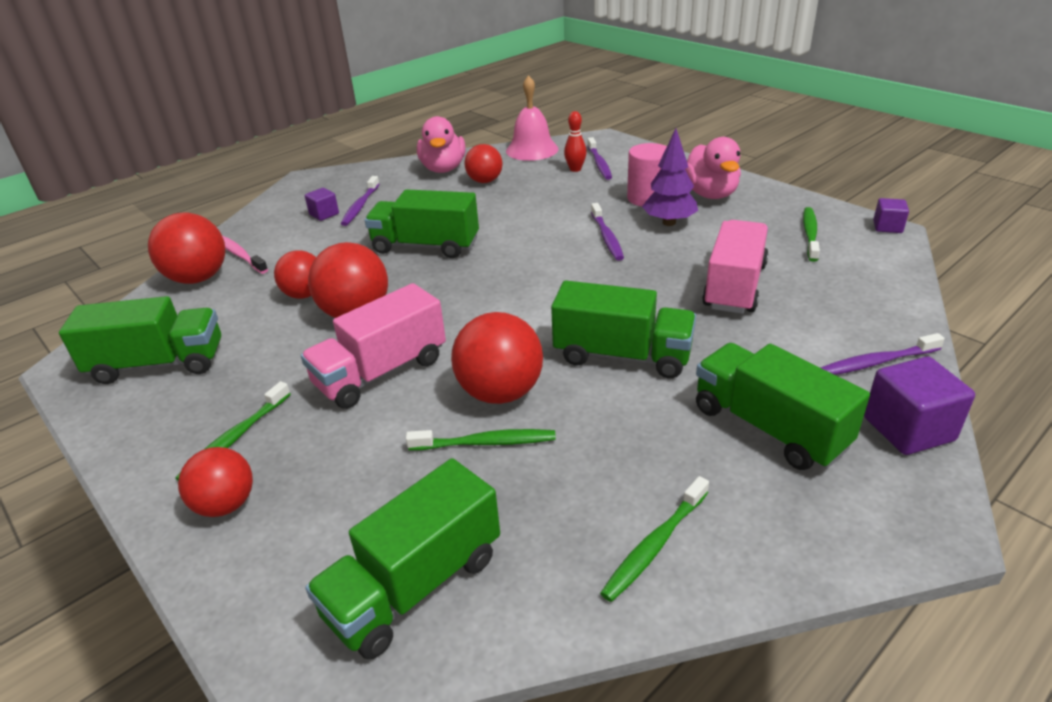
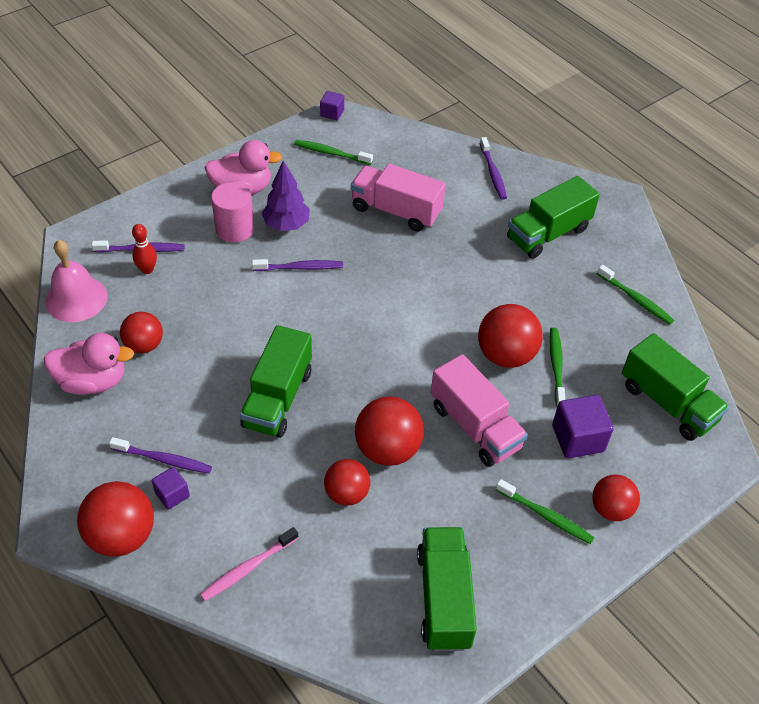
camera: 90 degrees left, 15 degrees up
(198, 278) = (290, 601): red ball -> red ball (122, 536)
(622, 355) = (471, 285): green truck -> none
(908, 429) = (552, 181): purple cube -> purple cube (578, 438)

